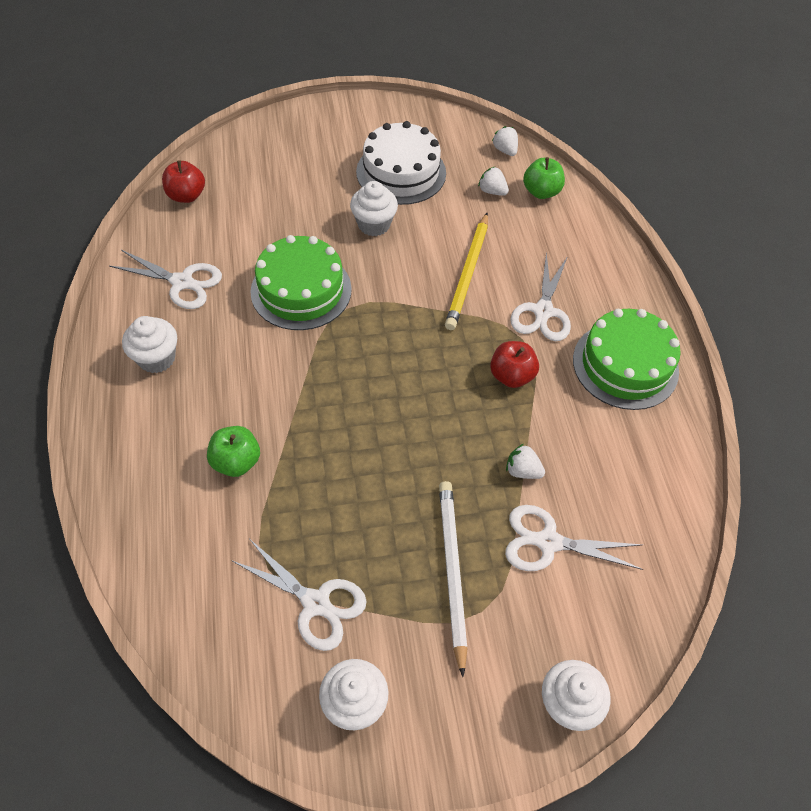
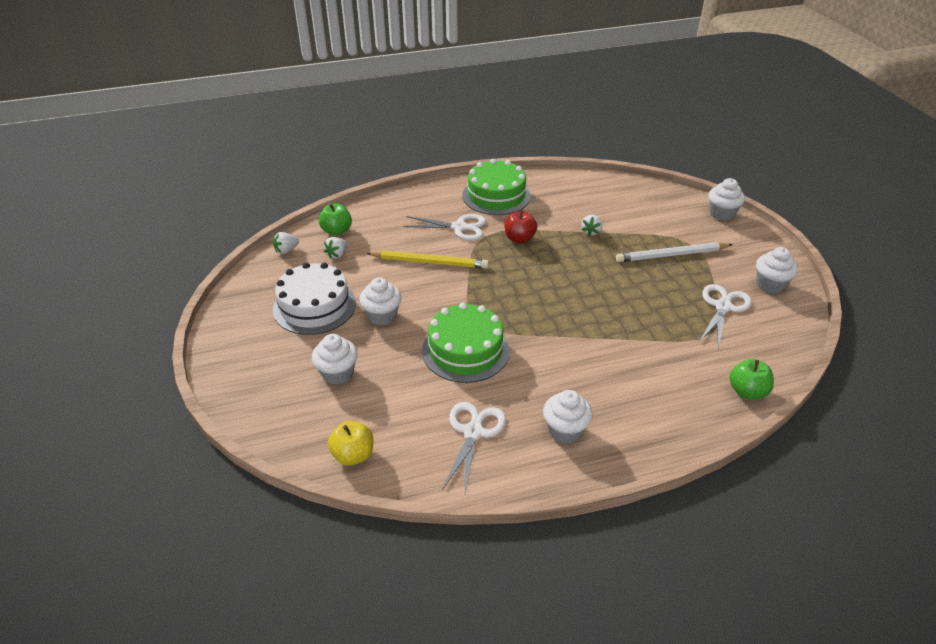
camera: 95 degrees left, 15 degrees down
(186, 196) = (353, 455): red apple -> yellow apple
(236, 462) = (642, 361): green apple -> green apple (747, 391)
(294, 188) = (337, 373): none -> white cupcake
(548, 542) = (634, 222): white scissors -> none

